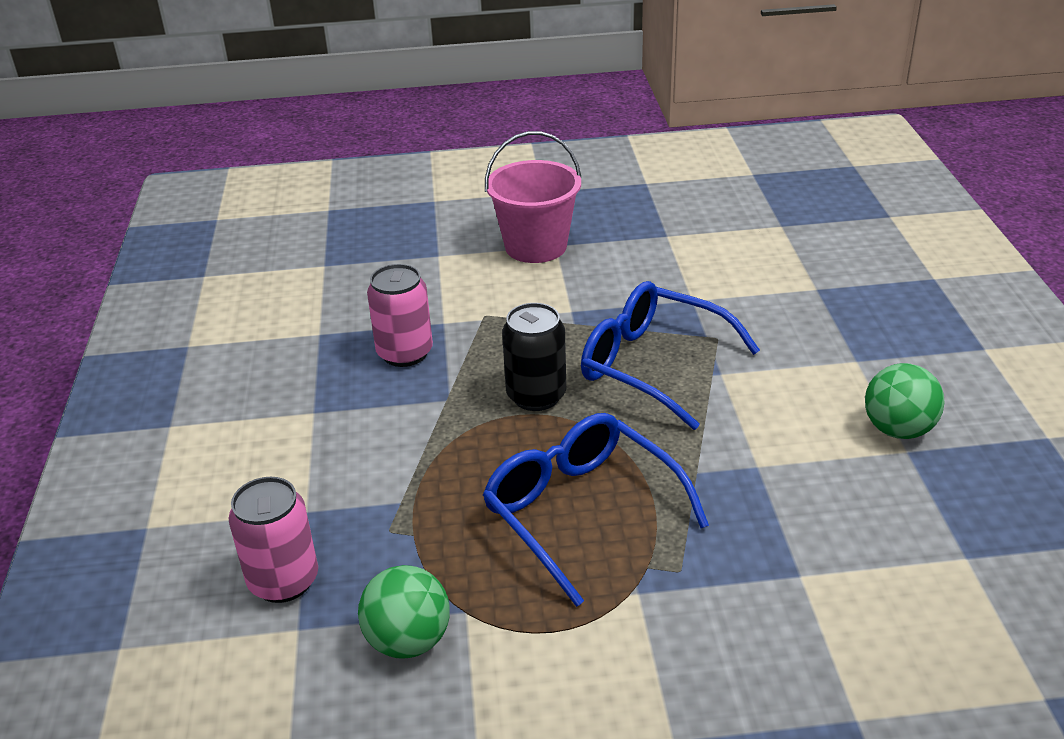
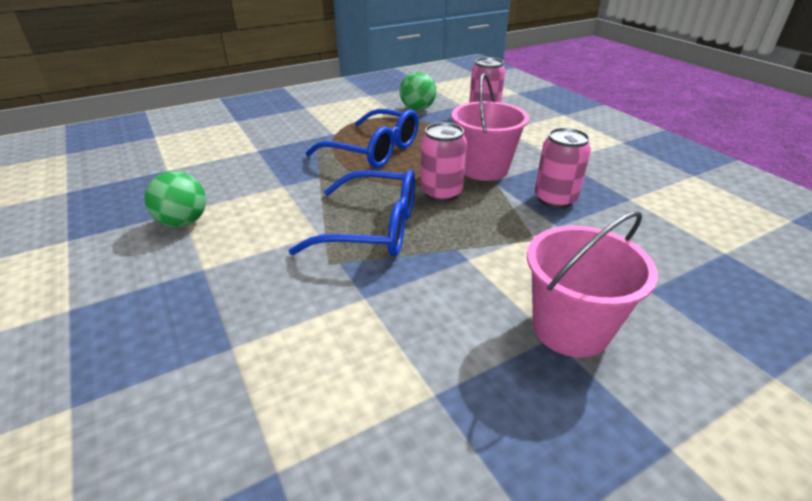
camera: 155 degrees right, 0 degrees up
(440, 424) = (484, 169): none -> pink bucket
(536, 396) = (441, 193): black can -> pink can

